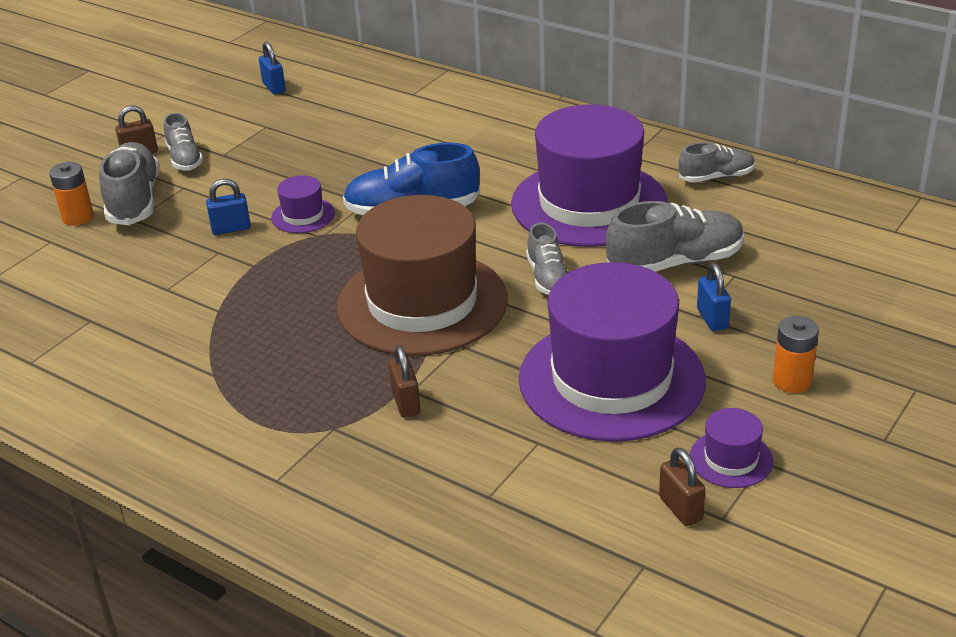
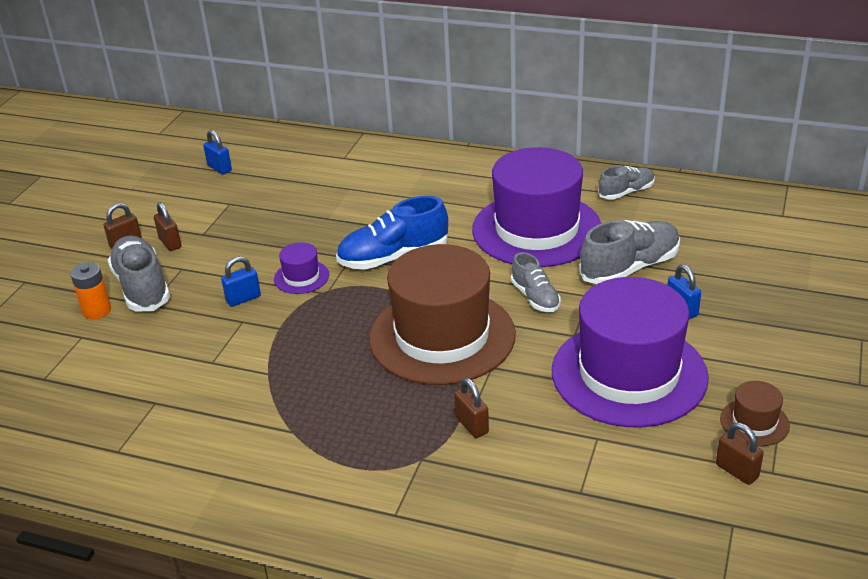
camera: 15 degrees left, 0 degrees up
(184, 159) = (170, 243): grey shoe -> brown padlock
(731, 459) = (754, 422): purple hat -> brown hat
(792, 381) = (768, 349): orange battery -> none

